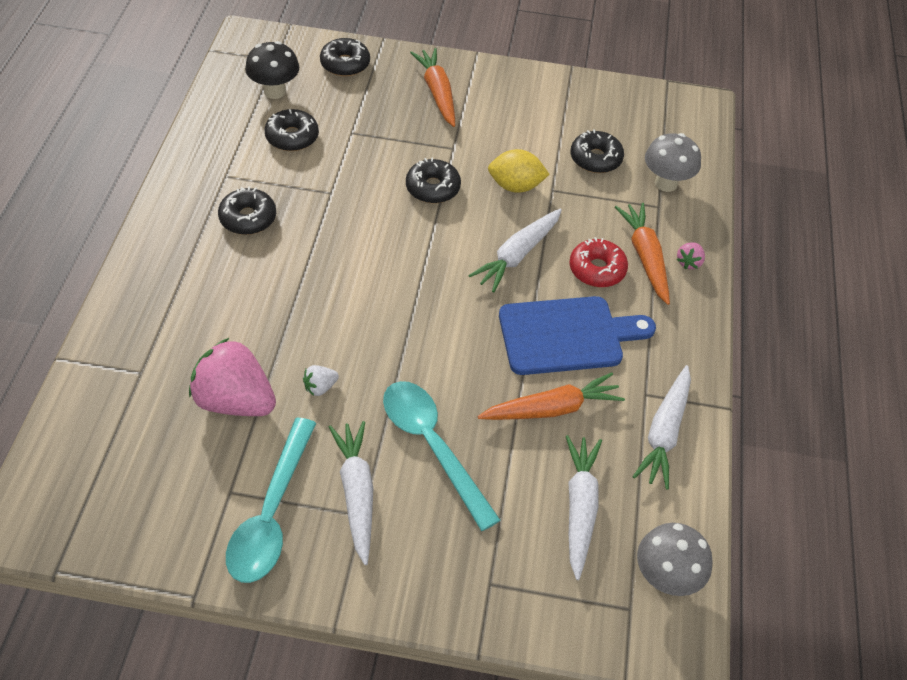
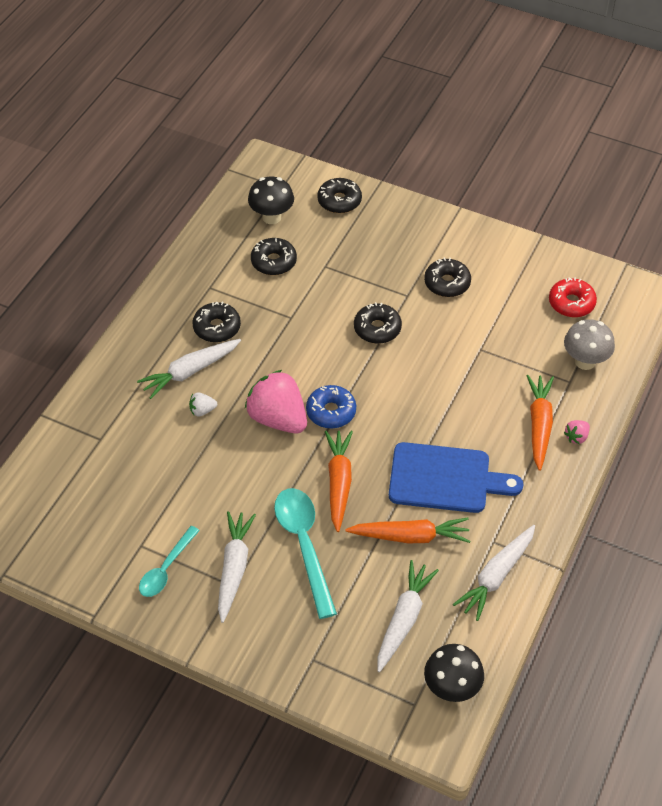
camera: 20 degrees right, 0 degrees up
(235, 401) = (164, 476): pink strawberry -> pink strawberry (278, 418)
(271, 513) = (166, 568): turquoise spoon -> turquoise spoon, size x0.62
(320, 387) = (232, 479): white strawberry -> white strawberry (202, 410)
(412, 287) = (331, 412): none -> blue donut
(437, 92) = (411, 241): orange carrot -> orange carrot (339, 482)
(515, 186) = (449, 340): yellow lemon -> none
(517, 255) = (428, 402): white carrot -> white carrot (190, 372)
(595, 159) = (530, 327): black donut -> black donut (447, 283)
(597, 269) = (492, 427): red donut -> red donut (571, 303)
(665, 578) = (451, 688): grey mushroom -> black mushroom

